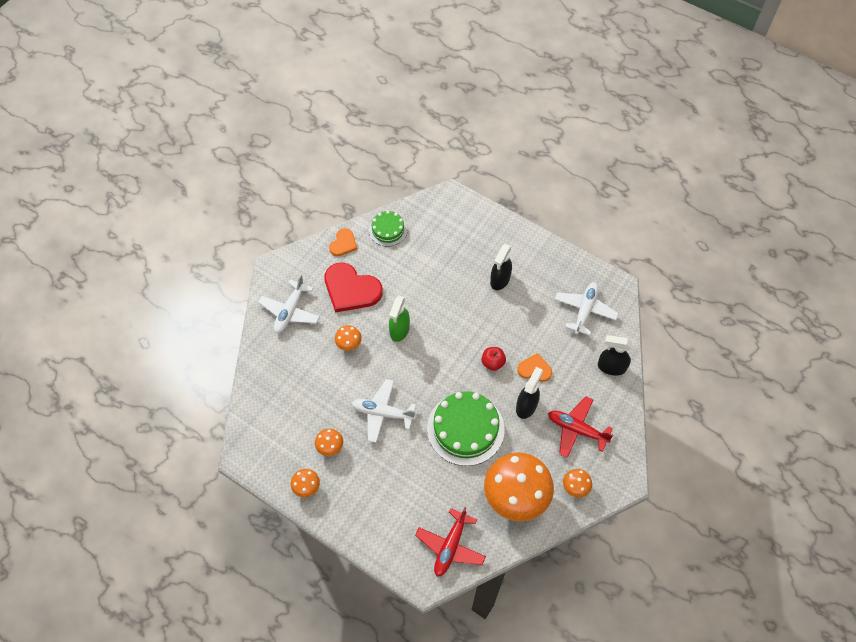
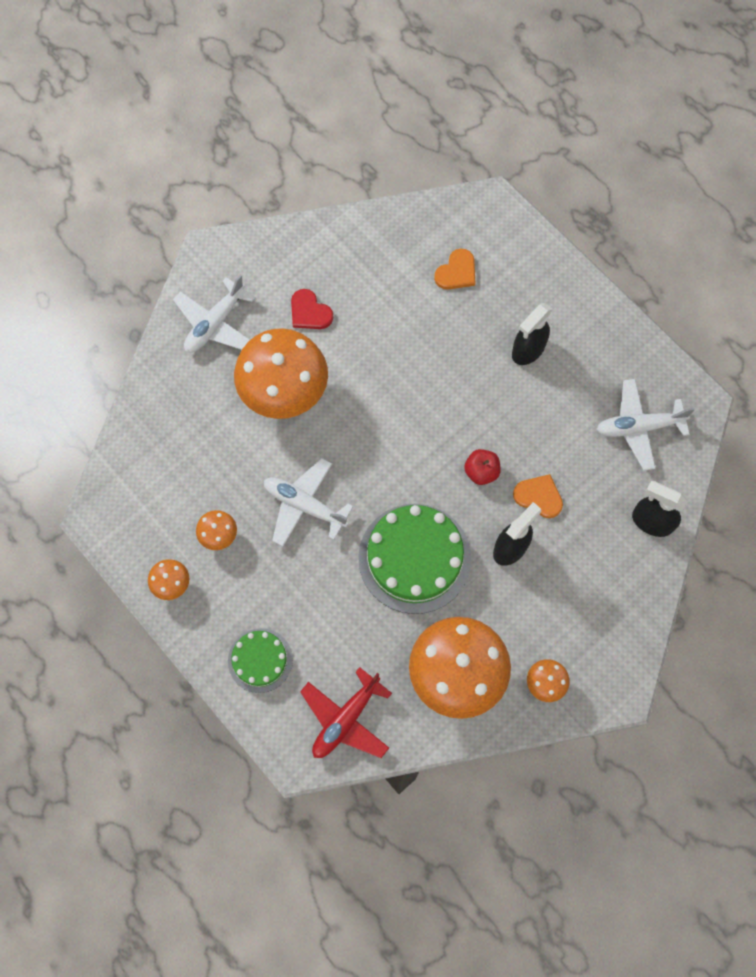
camera: 15 degrees right, 10 degrees up
(343, 244) = (317, 240): orange heart -> orange heart (456, 272)
(349, 344) = (284, 393): orange mushroom -> orange mushroom, size x2.33
(351, 289) = (309, 312): red heart -> red heart, size x0.53
(388, 230) = (387, 234): green cake -> green cake (260, 660)
(399, 330) = (361, 390): green spray bottle -> none
(576, 429) = (573, 600): red plane -> none
(585, 310) = (639, 427): white plane -> white plane turned 135 degrees counterclockwise

